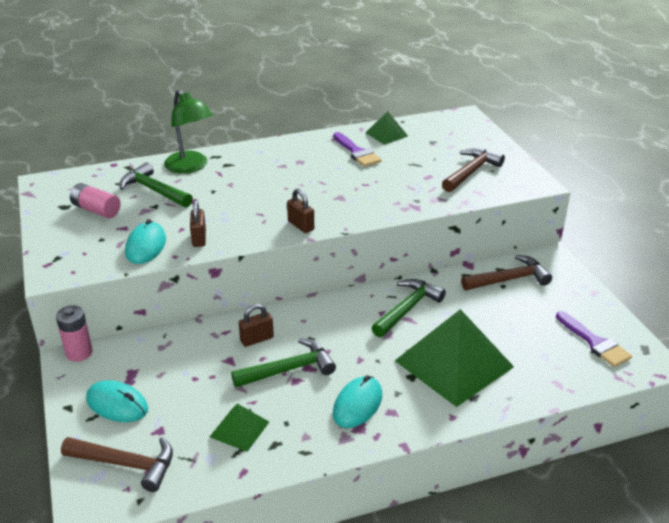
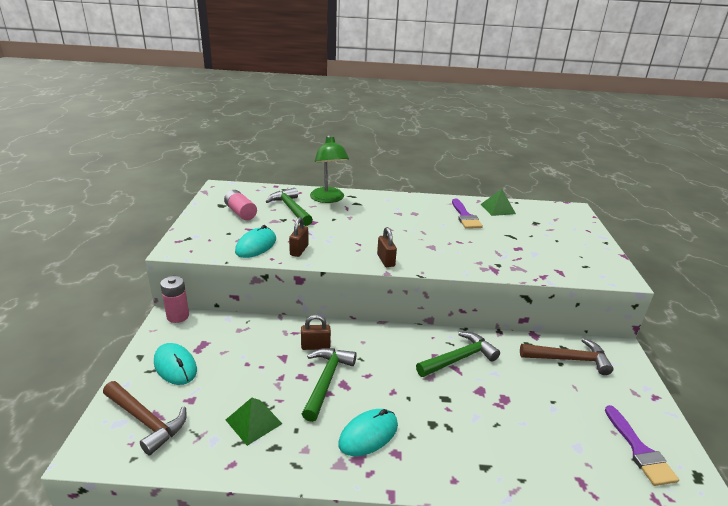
camera: 20 degrees right, 5 degrees down
(289, 369) = (326, 381): green hammer -> green hammer turned 75 degrees counterclockwise
(454, 363) = (480, 424): green pyramid -> none
(471, 172) = (560, 253): brown hammer -> none

